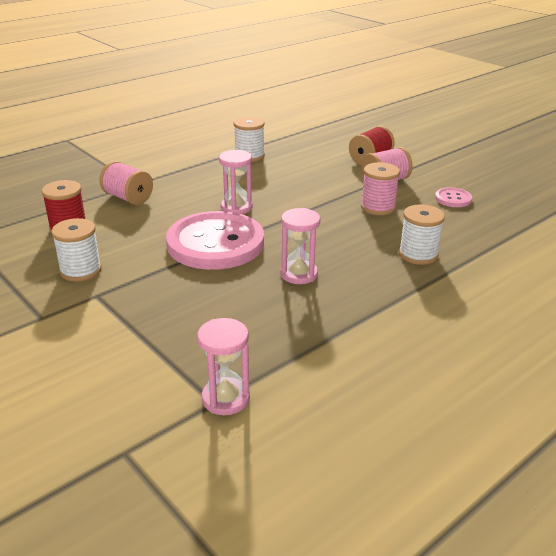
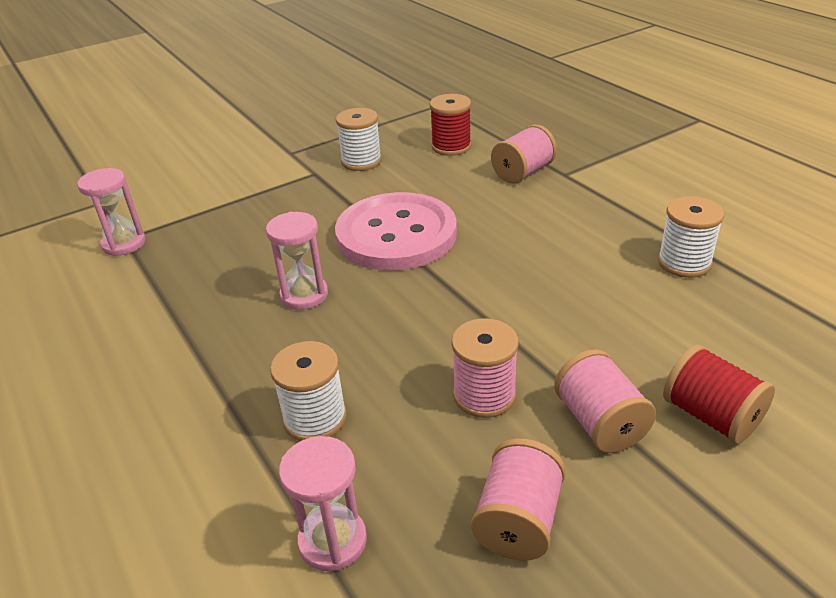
camera: 100 degrees right, 5 degrees up
(236, 207) = (493, 250): pink hourglass -> pink hourglass (332, 541)
(453, 199) = (518, 520): pink button -> pink spool

